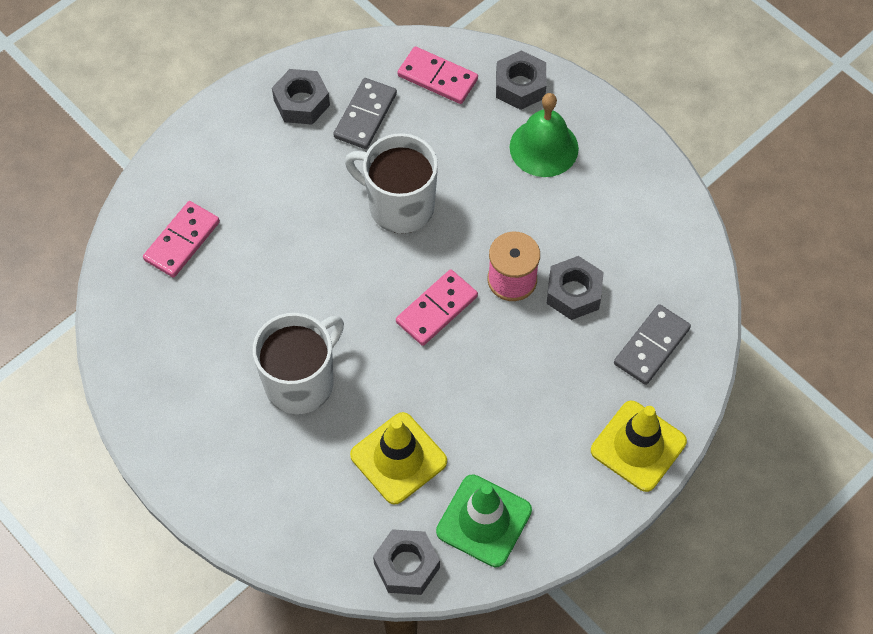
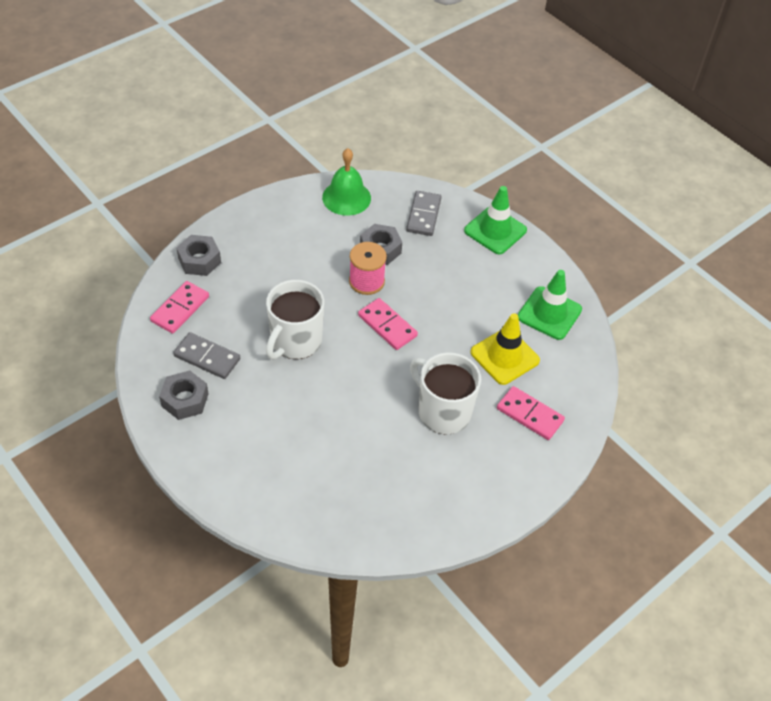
camera: 90 degrees left, 10 degrees down
(182, 241) = (309, 490): pink domino -> pink domino (529, 415)
(406, 565) = (583, 357): grey nut -> none
(544, 147) = (257, 253): green bell -> green bell (346, 197)
(638, 446) = (495, 230): yellow traffic cone -> green traffic cone
(652, 346) = (424, 215): grey domino -> grey domino turned 60 degrees clockwise

